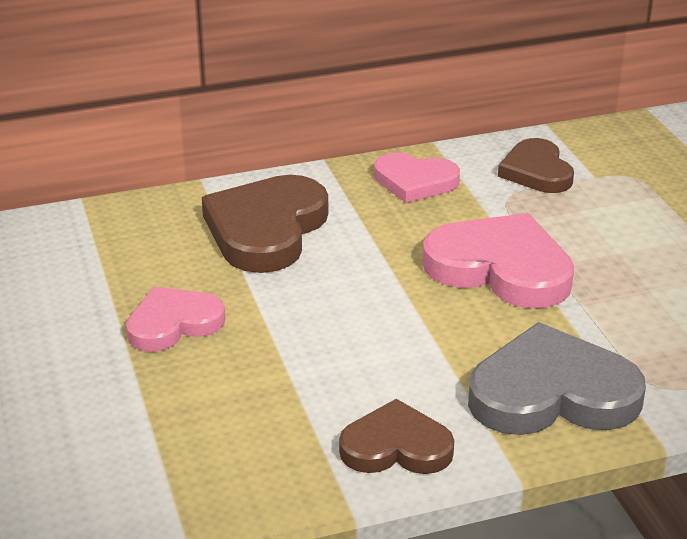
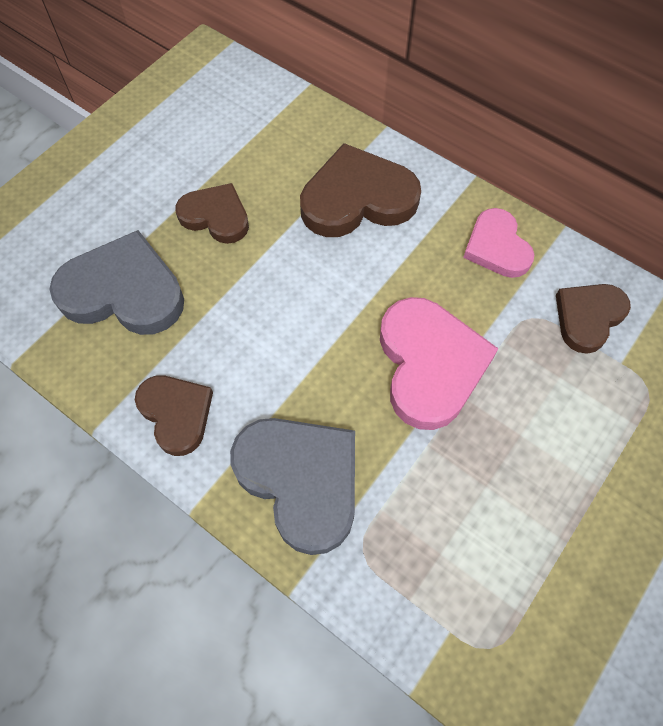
camera: 55 degrees right, 30 degrees up
(173, 323) = (216, 216): pink heart -> brown heart
(193, 426) = (123, 291): none -> grey heart

